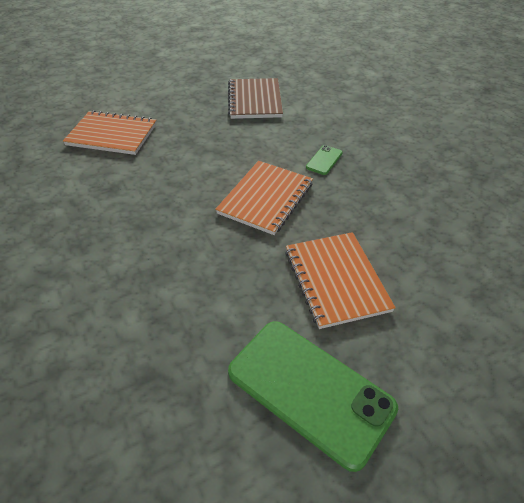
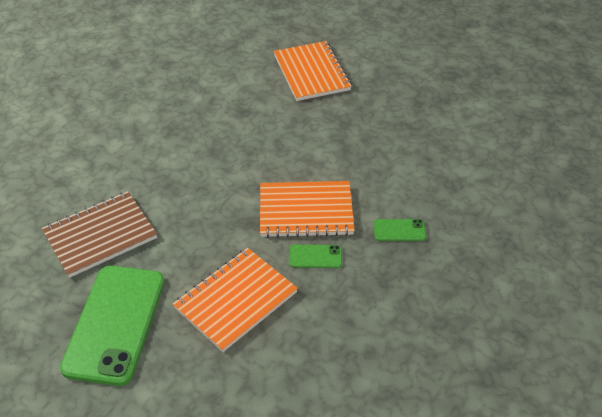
camera: 60 degrees right, 0 degrees up
(255, 100) = (456, 136): brown notebook -> brown notebook (100, 235)
(319, 212) = (315, 256): none -> green phone

